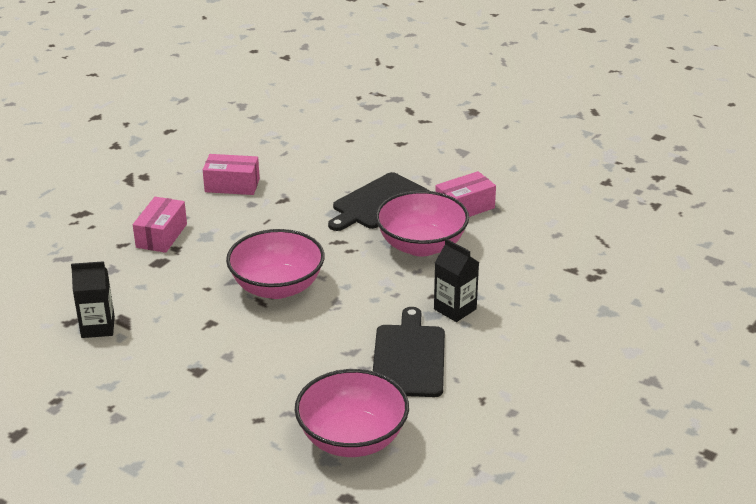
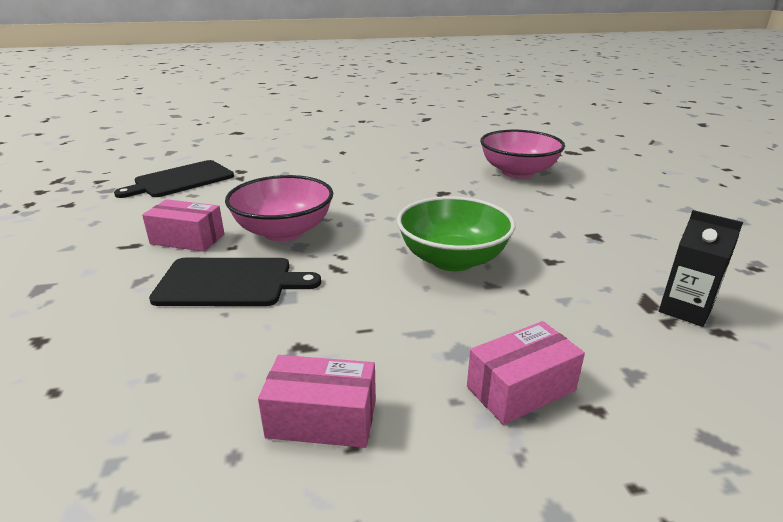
camera: 135 degrees left, 5 degrees down
(232, 185) = (322, 419): pink box -> pink box turned 45 degrees counterclockwise
(277, 287) = (452, 259): pink bowl -> green bowl
(409, 358) = (426, 185): black cutting board -> black cutting board (181, 180)
(455, 309) = (350, 191): black carton -> none

